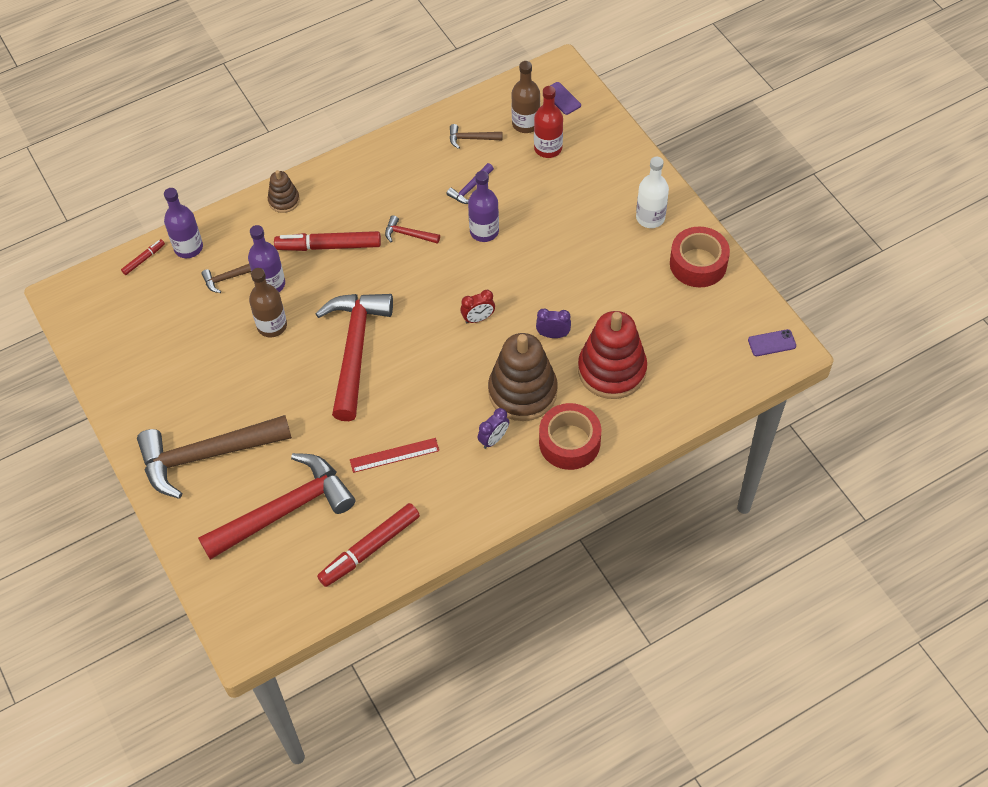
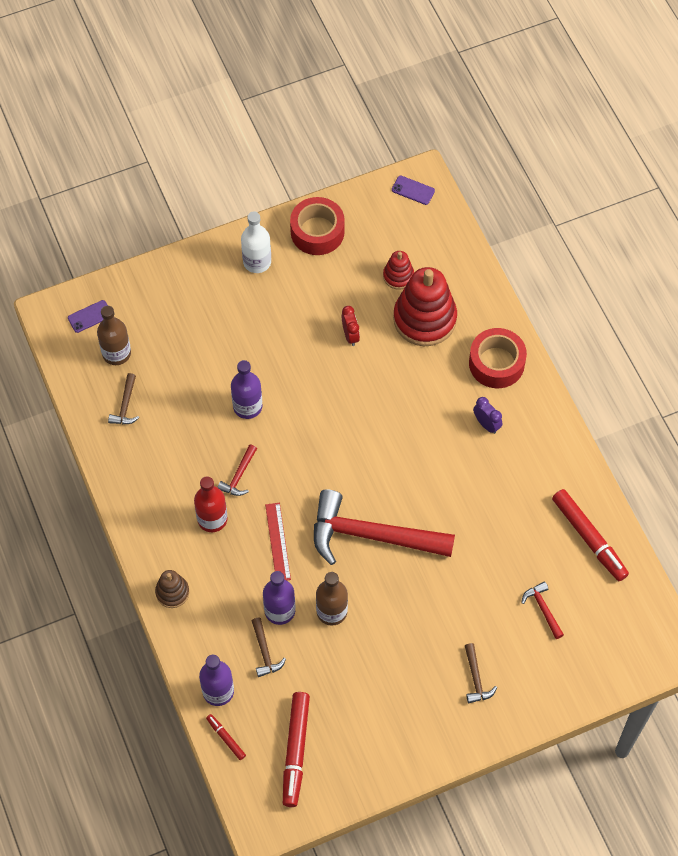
camera: 85 degrees left, 5 degrees up
(206, 455) = (476, 678): brown hammer -> brown hammer, size x0.41
(285, 510) = (543, 609): red hammer -> red hammer, size x0.41
(328, 246) = (240, 552): red marker -> red marker (295, 751)
(394, 455) = (494, 509): red ruler -> red ruler (278, 542)
(470, 188) = (191, 413): purple hammer -> none
(478, 318) = (351, 423): red clock -> red clock (350, 335)
(522, 392) = (438, 394): brown stacking toy -> none
(548, 148) = (153, 337): red bottle -> red bottle (212, 519)
(553, 335) = (379, 361): purple clock -> none
(659, 341) = (398, 276): none -> red stacking toy
(772, 343) = (413, 190): purple phone -> purple phone turned 60 degrees counterclockwise

